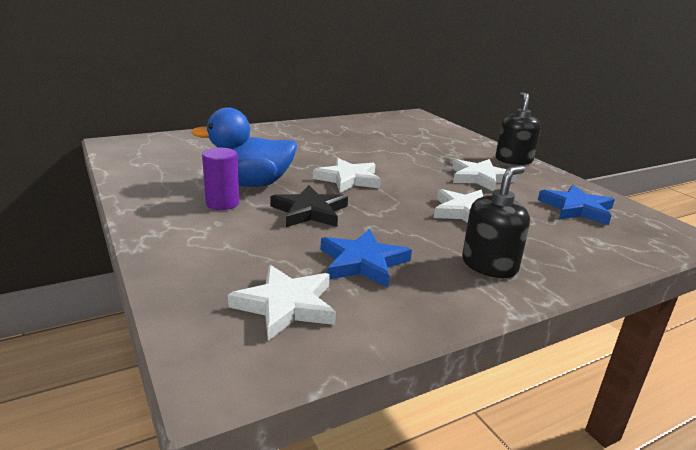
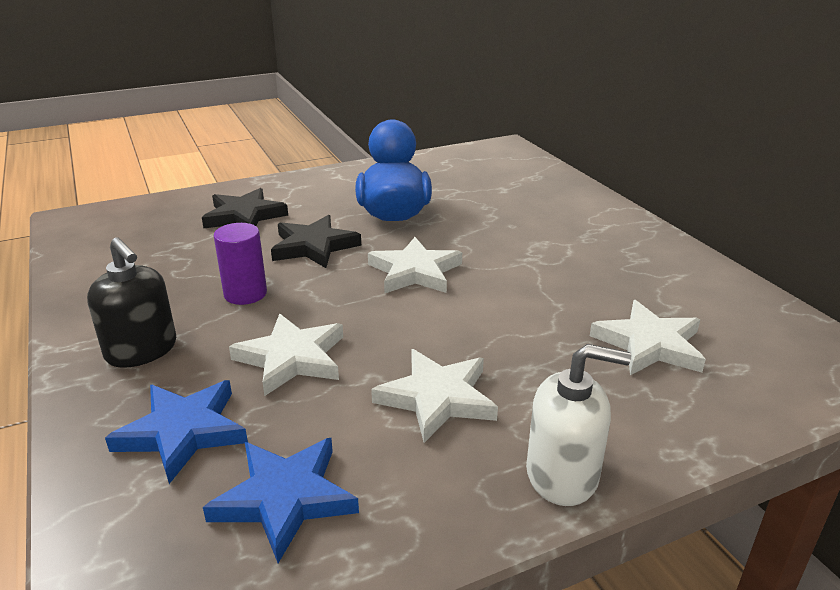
camera: 95 degrees right, 5 degrees up
(222, 203) = (340, 204): purple cylinder -> purple cylinder (245, 294)
(238, 246) = (244, 216): none -> black star
(286, 305) = (137, 237): white star -> white star (649, 344)
(363, 262) = (188, 272): blue star -> blue star (183, 432)
(513, 160) = (562, 475): black soap dispenser -> white soap dispenser

